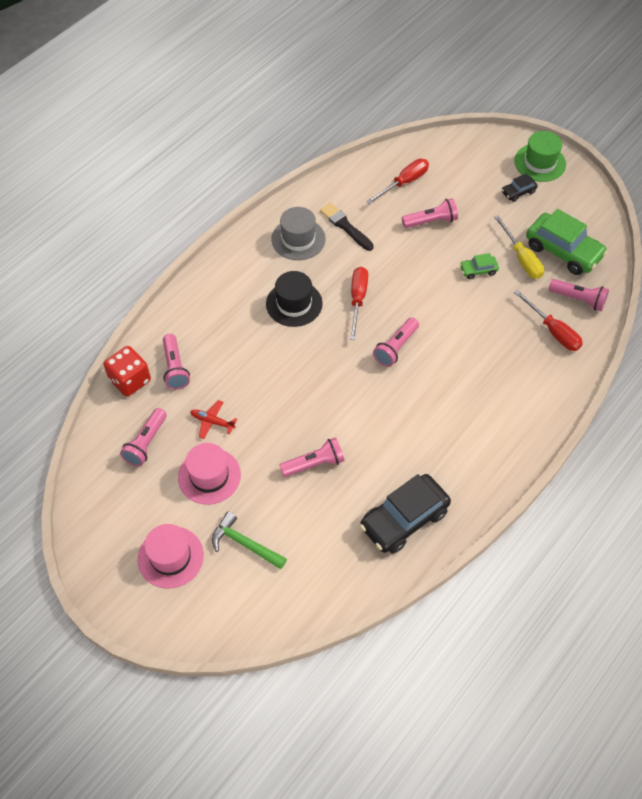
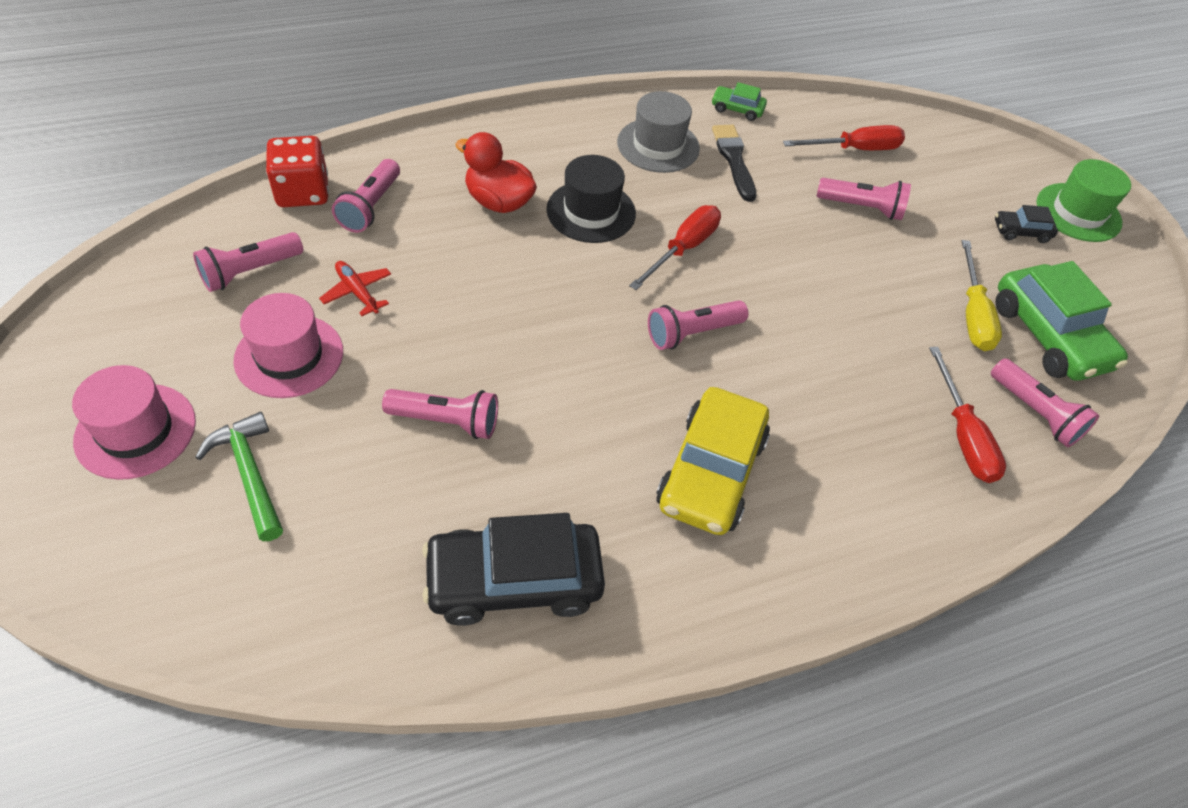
camera: 25 degrees right, 5 degrees down
(241, 325) = (498, 202): none -> red duck
(453, 417) = (711, 472): none -> yellow car
(478, 270) = (892, 297): green car -> green car (737, 109)

